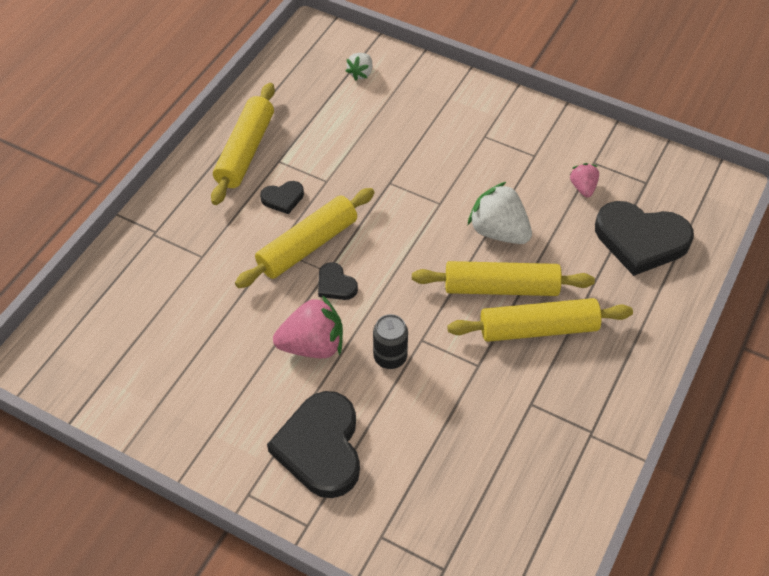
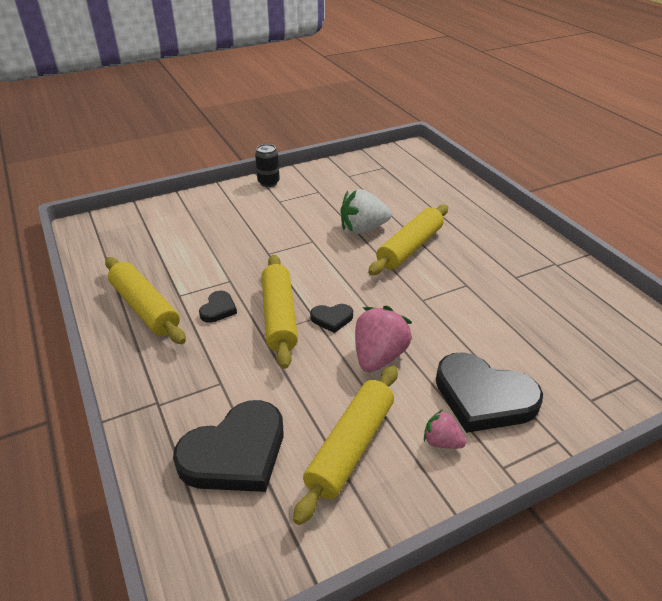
camera: 55 degrees left, 15 degrees down
(361, 73) = (155, 223): white strawberry -> none
(390, 357) = (425, 321): black can -> black can (268, 182)
(538, 328) = (456, 248): yellow rolling pin -> yellow rolling pin (350, 447)
(583, 187) = (363, 187): pink strawberry -> pink strawberry (442, 442)
(641, 240) = (423, 186): black heart -> black heart (235, 453)

